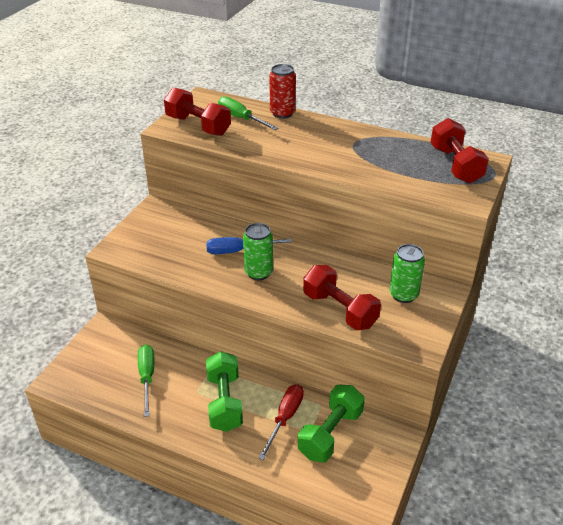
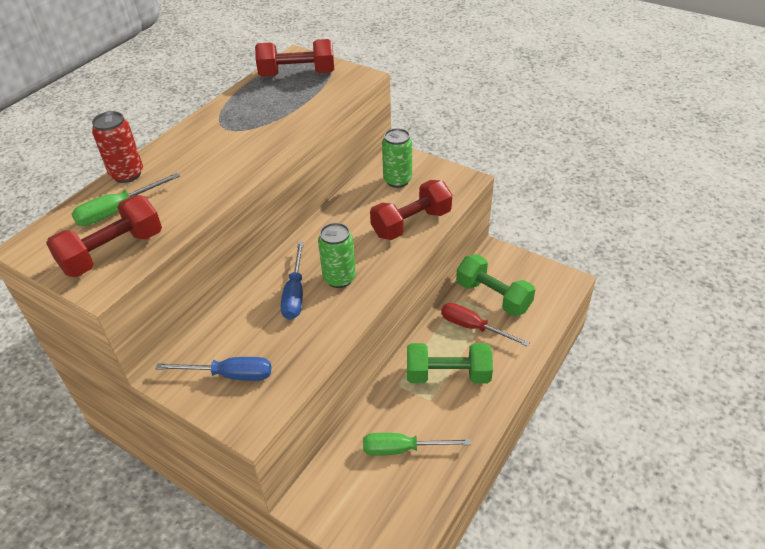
camera: 80 degrees left, 5 degrees up
(156, 233) = (230, 375): none -> blue screwdriver

